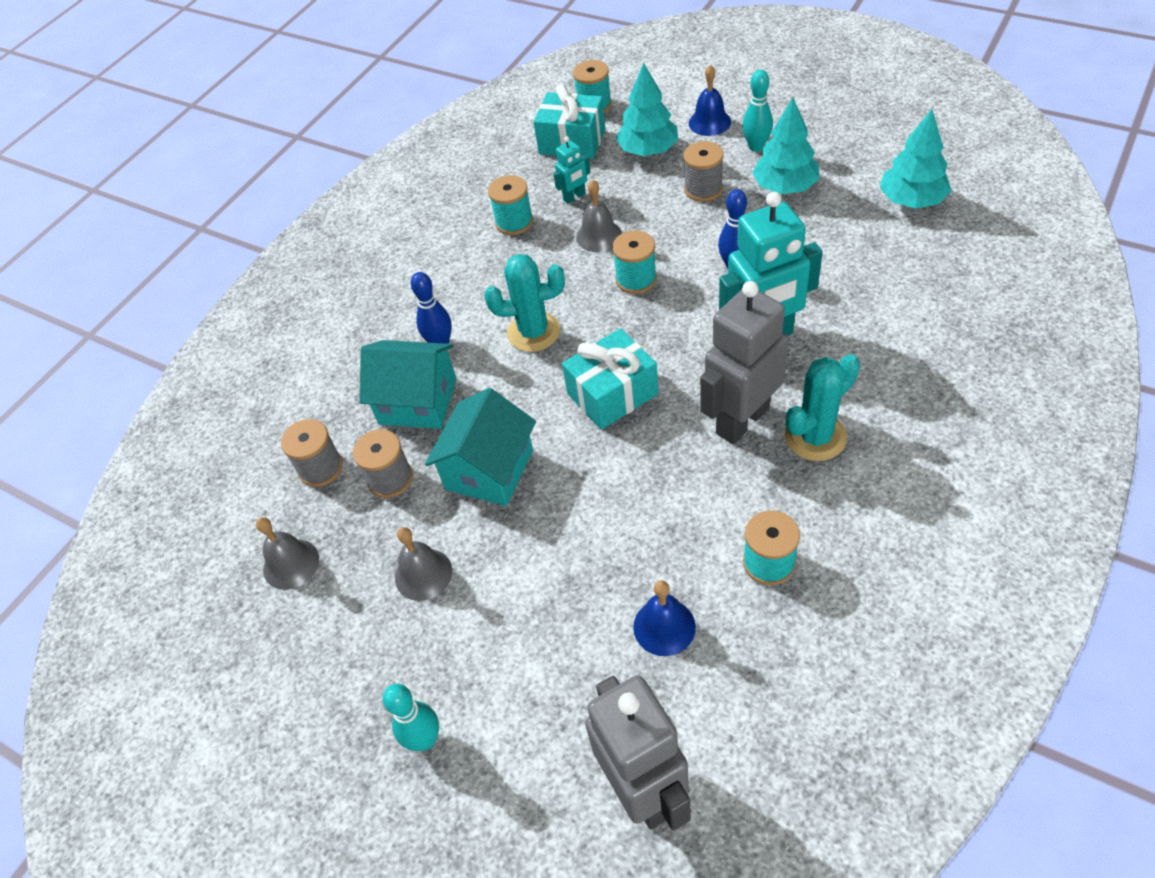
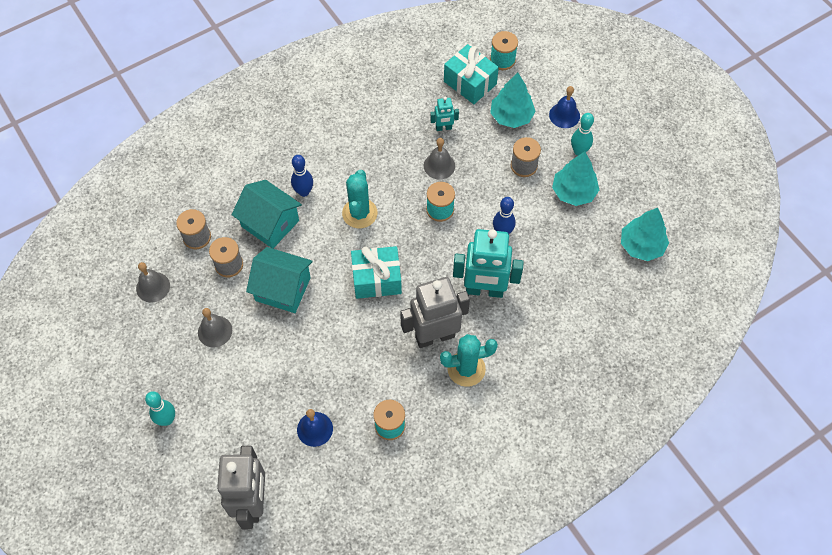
camera: 20 degrees right, 10 degrees up
(489, 470) = (283, 289): turquoise house -> turquoise house turned 60 degrees clockwise
(514, 222) = (396, 127): turquoise spool -> none
(533, 332) = (359, 213): turquoise cactus -> turquoise cactus turned 75 degrees clockwise

